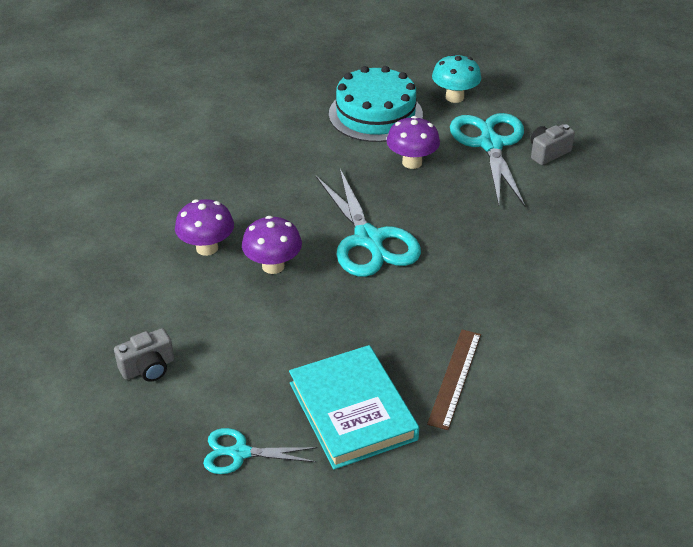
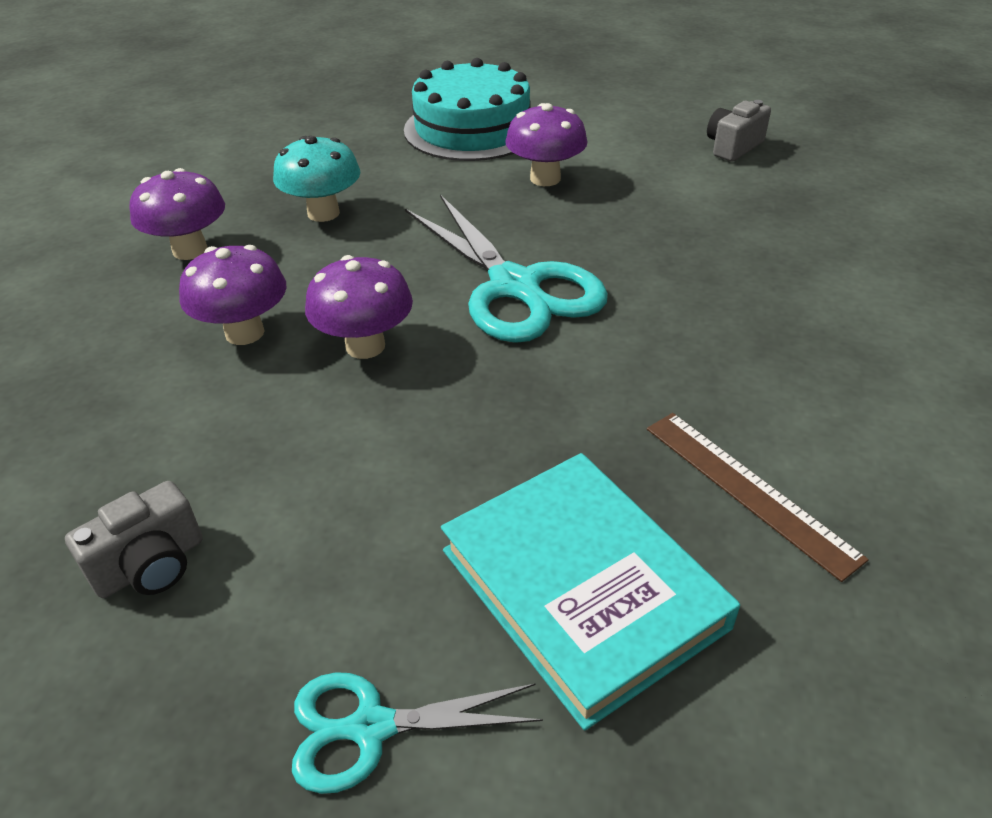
camera: 10 degrees left, 0 degrees up
(181, 187) = (190, 250): none -> purple mushroom
(454, 97) = (575, 100): turquoise mushroom -> turquoise mushroom (323, 213)
(455, 378) = (748, 490): brown ruler -> brown ruler turned 45 degrees counterclockwise
(490, 144) = (648, 145): turquoise scissors -> none

